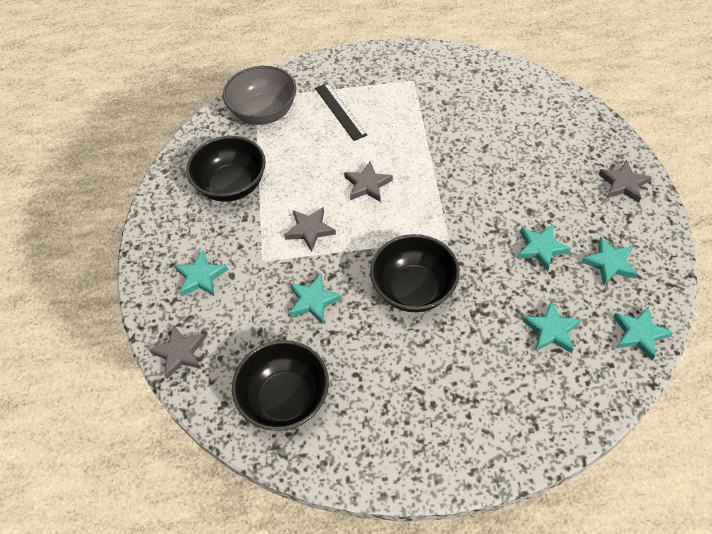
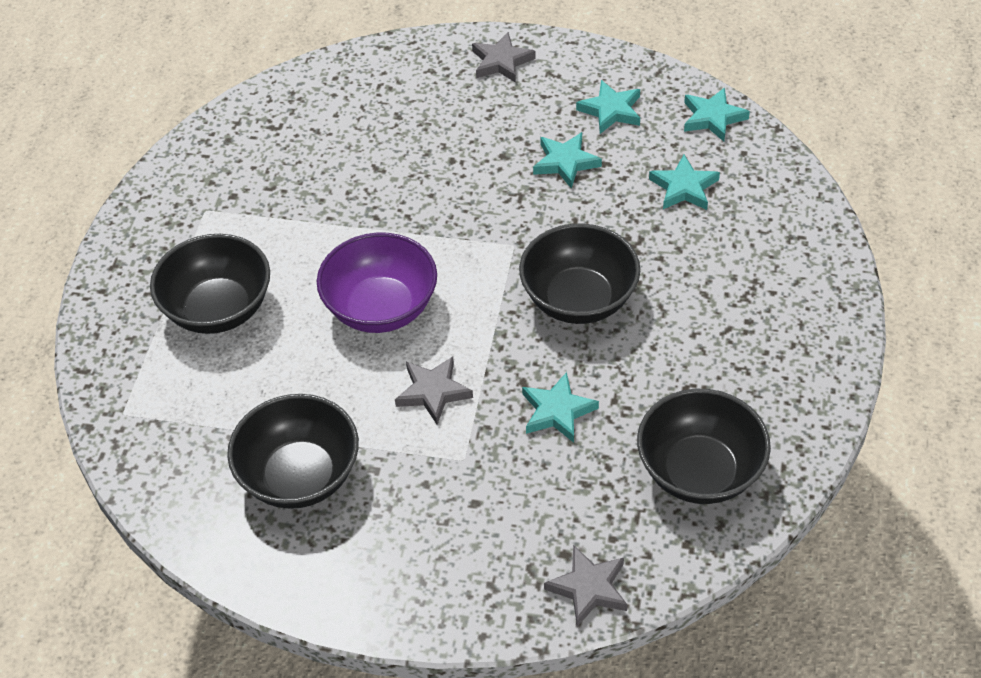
camera: 75 degrees left, 5 degrees down
(201, 277) = (463, 543): turquoise star -> none
(264, 112) = (164, 407): grey bowl -> none
(340, 111) = (218, 309): black ruler -> black bowl
(367, 185) = (381, 308): grey star -> purple bowl

